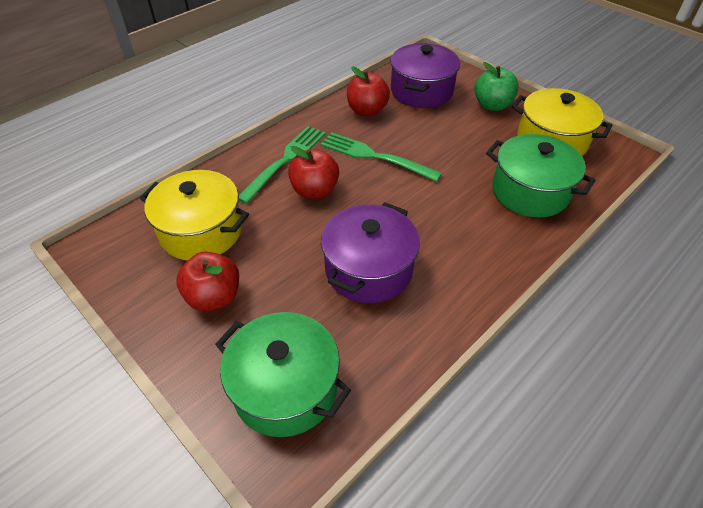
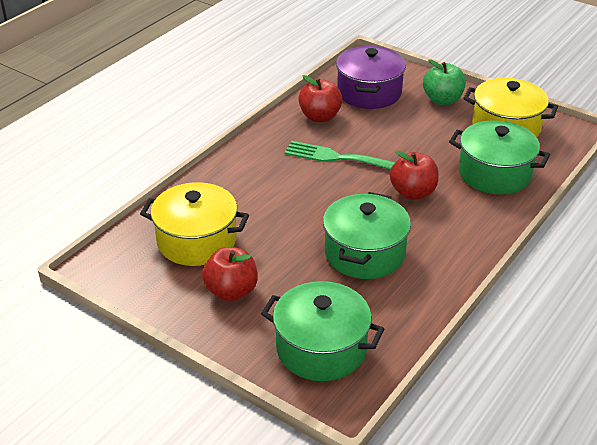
camera: 10 degrees left, 10 degrees down
(285, 161) = (254, 171): green fork -> none
(314, 191) = (292, 194): red apple -> red apple (413, 193)
(368, 269) = (364, 253): purple pot -> green pot

